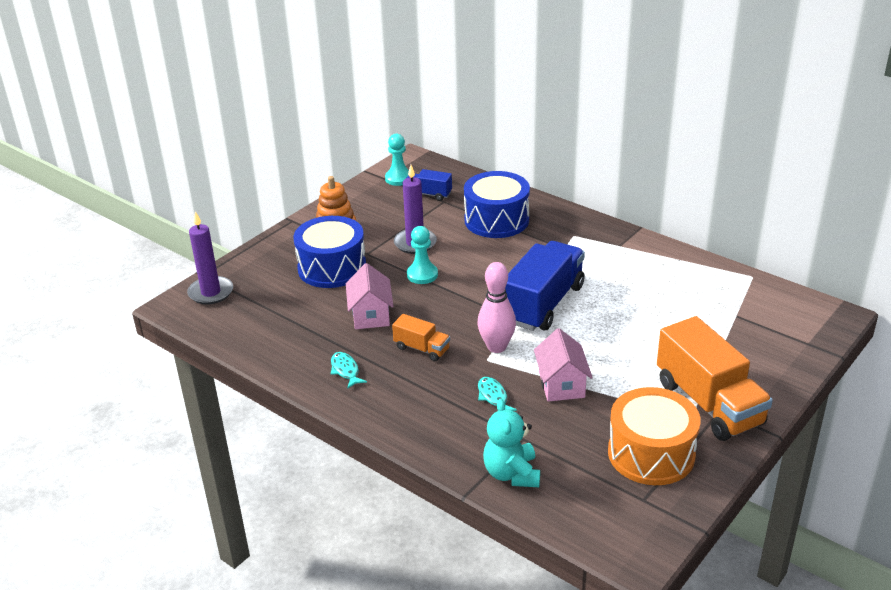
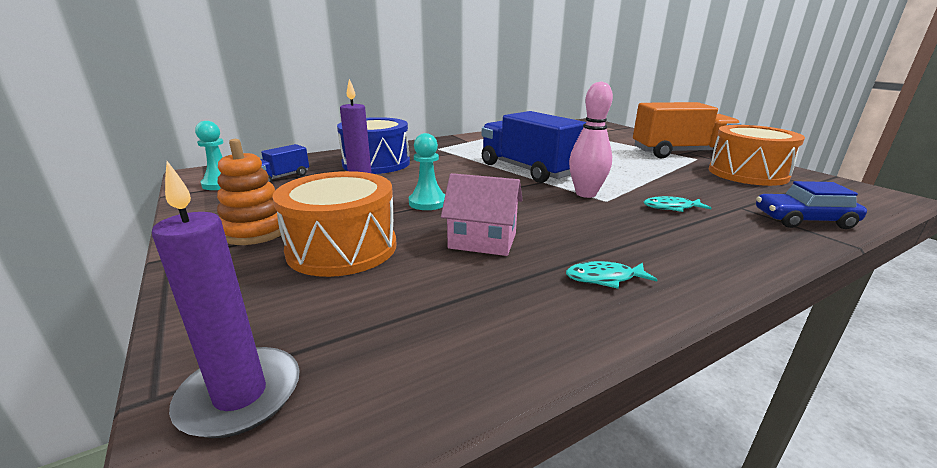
camera: 70 degrees left, 10 degrees down
(332, 268) = (342, 248): blue drum -> orange drum
(422, 349) = (573, 224): orange truck -> none
(511, 474) = (803, 220): turquoise teddy bear -> blue car
(561, 384) = (653, 182): pink house -> none

